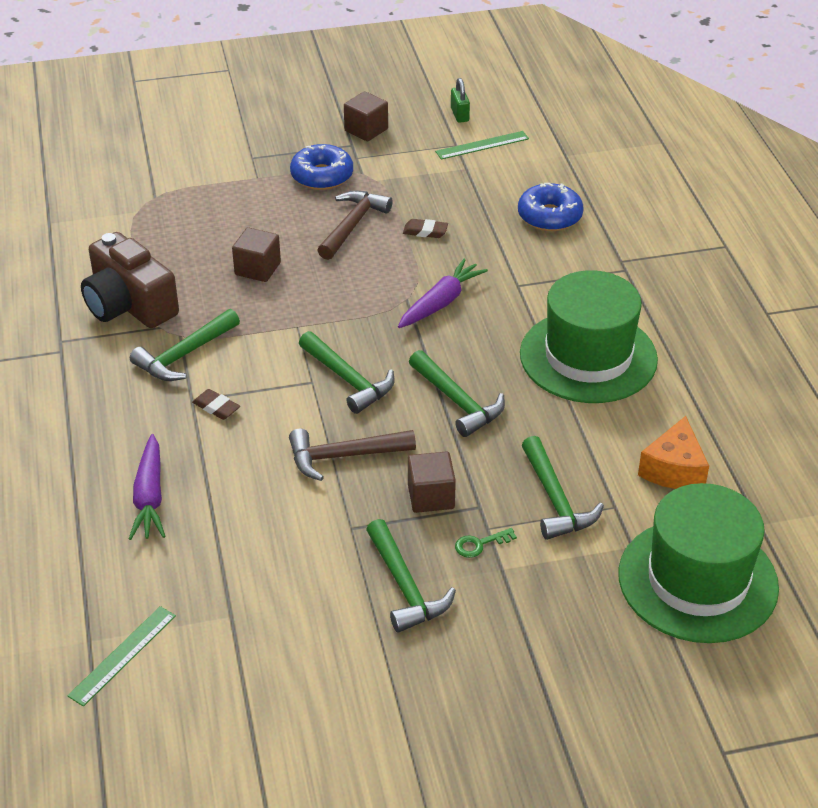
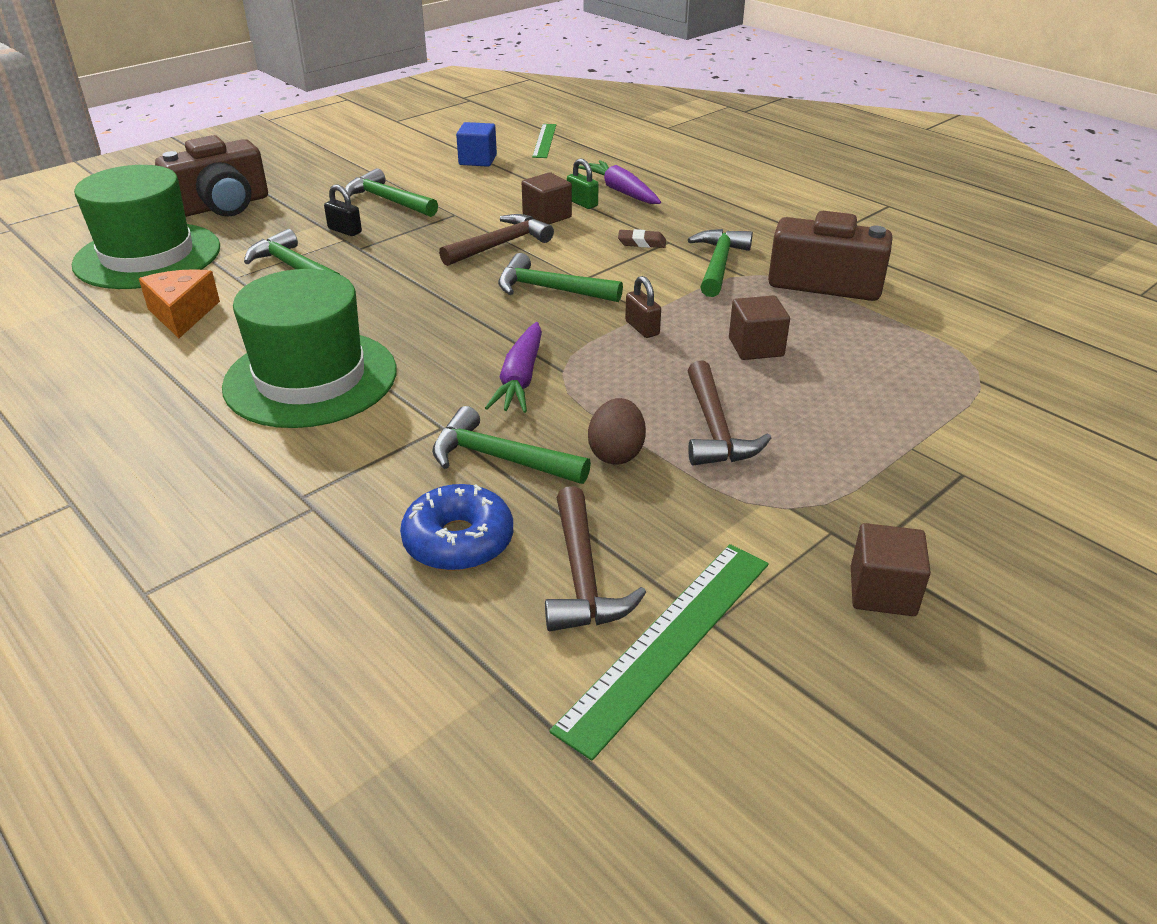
camera: 150 degrees right, 5 degrees down
(243, 639) = (477, 160): none -> blue cube
(316, 314) = (642, 328): none -> brown padlock
(322, 176) = (838, 482): blue donut -> none
(425, 231) = (616, 453): brown eraser -> brown egg
(431, 496) = (405, 243): brown cube -> brown cube (547, 216)
(457, 402) = (430, 303): green hammer -> green hammer (500, 458)
(459, 115) = (773, 703): green padlock -> green padlock (582, 203)
(480, 544) = (345, 230): green key -> black padlock
(482, 145) = (668, 641): green ruler -> green ruler, size x1.63
(499, 180) = (582, 576): none -> brown hammer
(599, 657) = (222, 206): none -> brown camera

